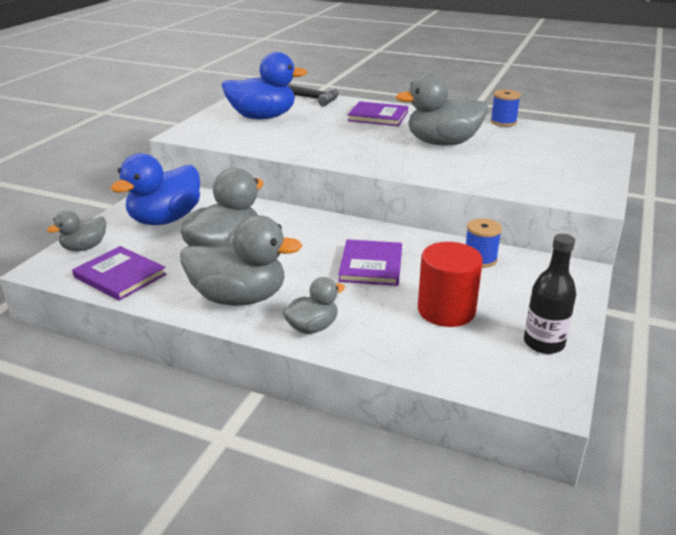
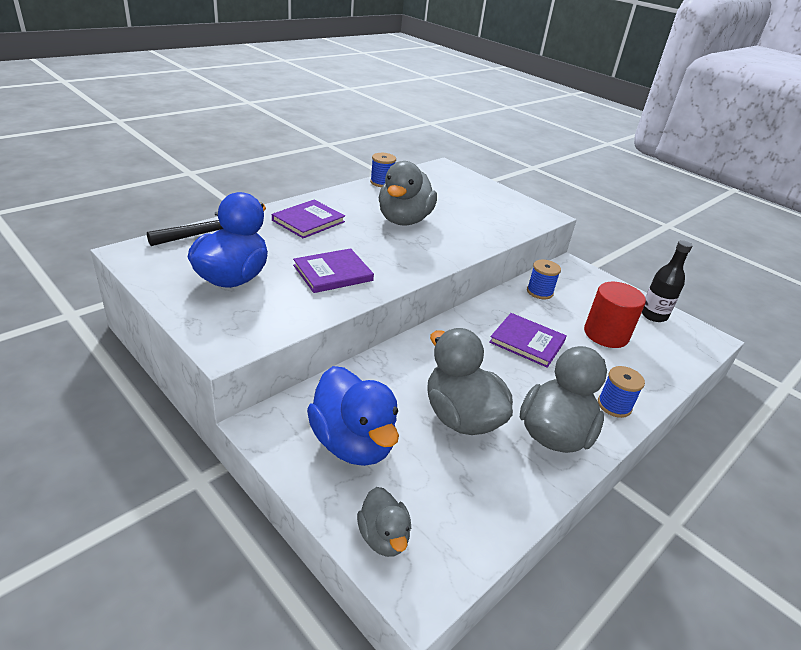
camera: 70 degrees left, 5 degrees up
(120, 276) = (475, 515): purple book -> purple book (333, 273)
(312, 327) = (614, 405): grey duck -> blue spool

